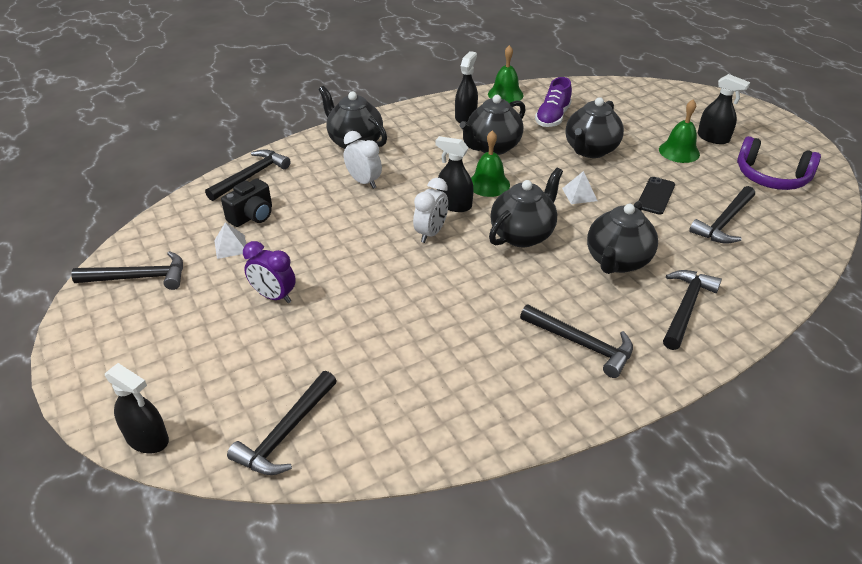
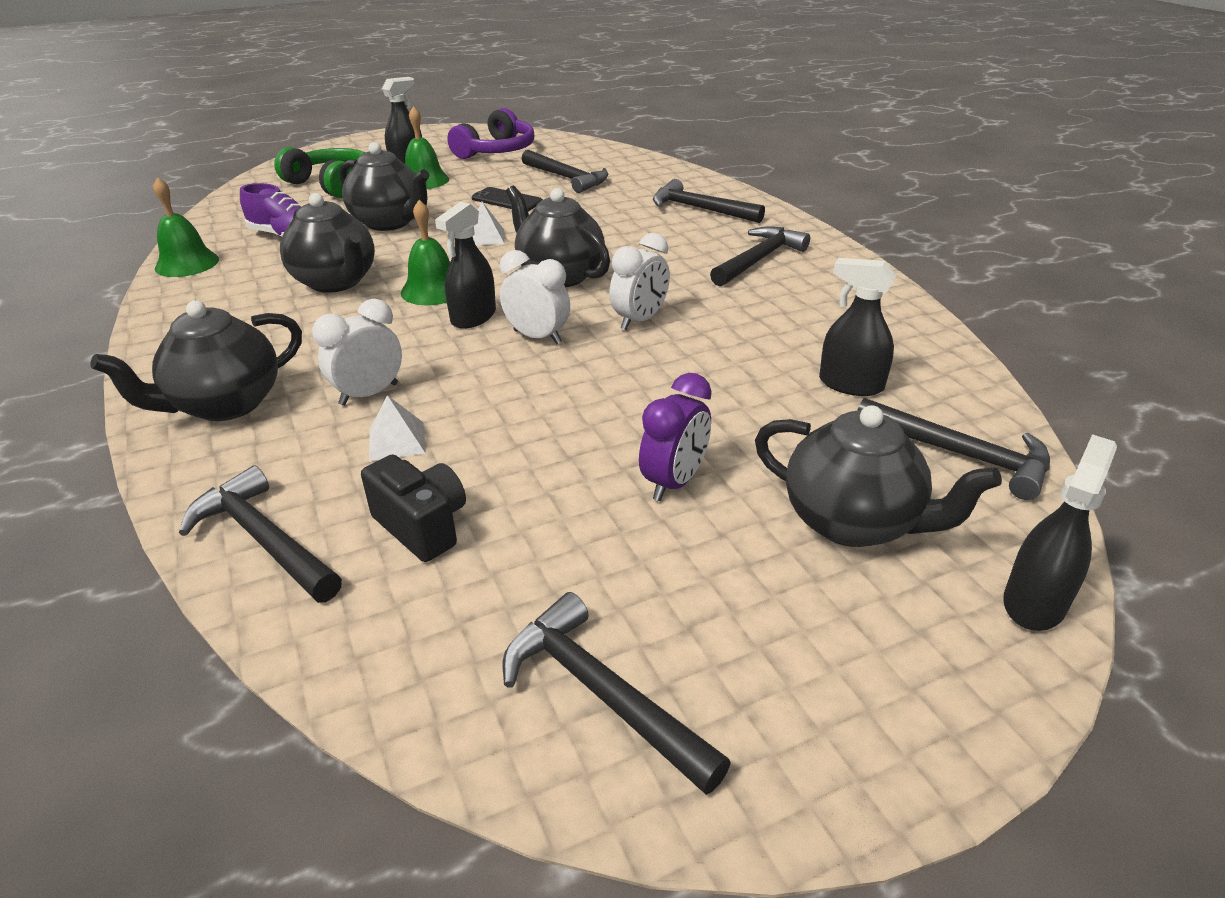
camera: 85 degrees left, 5 degrees down
(139, 278) = (602, 693): black hammer -> black hammer turned 45 degrees counterclockwise
(231, 246) = (518, 549): white pyramid -> white pyramid (397, 441)
(459, 277) = (640, 320): none -> white clock
(465, 116) = (226, 297): black spray bottle -> black spray bottle (850, 384)
(617, 261) = (623, 230): black teapot -> black teapot (853, 522)
(650, 115) = (331, 184): none -> green headphones

